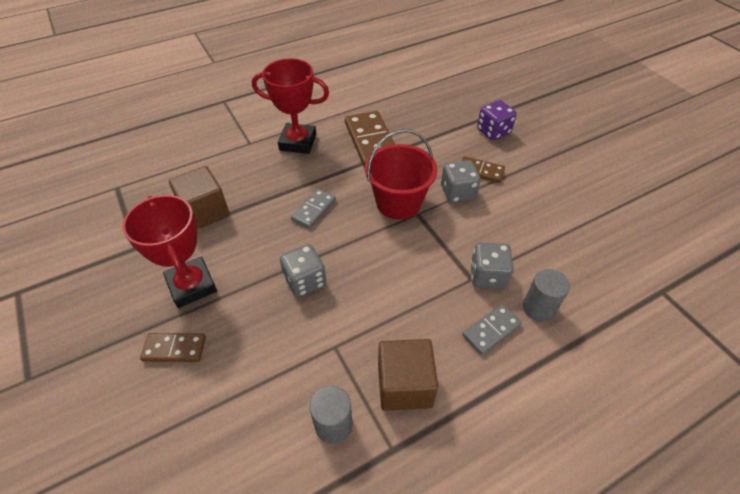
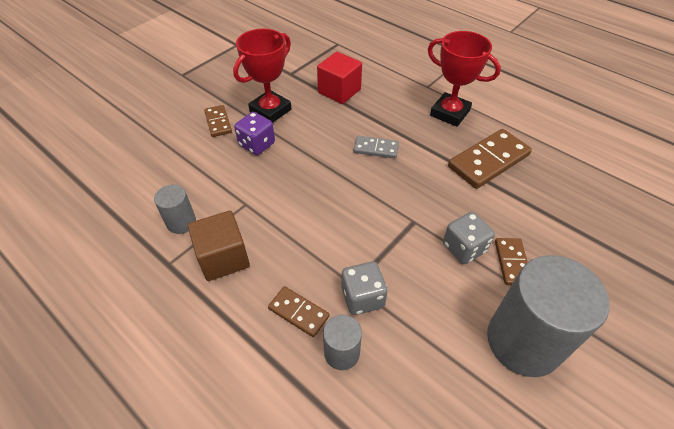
camera: 70 degrees right, 0 degrees up
(205, 211) = (339, 91): brown cube -> red cube
(298, 142) = (449, 113): red trophy -> red trophy turned 45 degrees counterclockwise
(305, 281) = (299, 167): grey dice -> none
(398, 202) = (419, 203): red bucket -> none
(491, 330) = (298, 312): grey domino -> brown domino
(493, 131) = (592, 262): purple dice -> purple dice (257, 144)
(549, 193) = (523, 341): none -> grey cylinder

